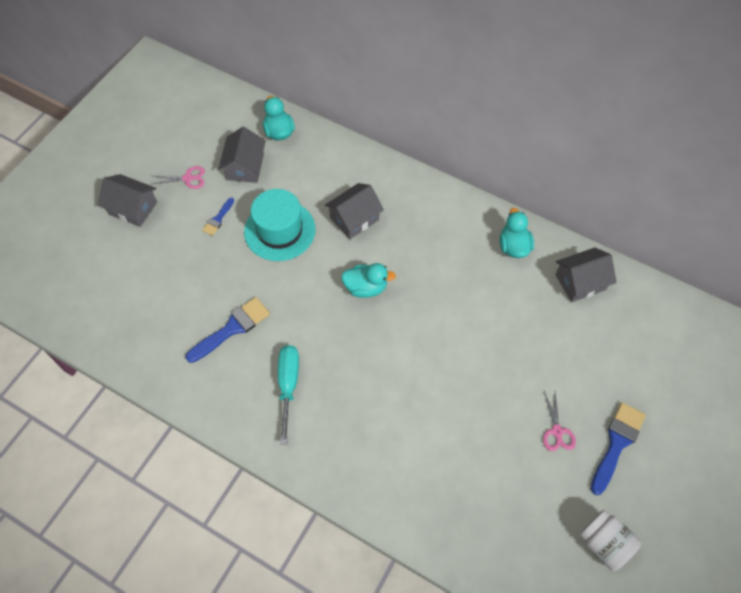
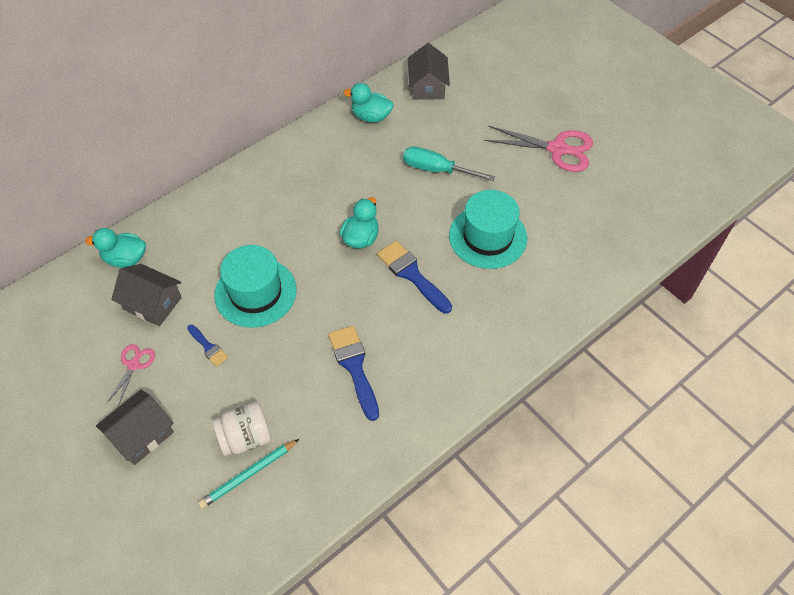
camera: 70 degrees left, 5 degrees down
(118, 289) = (248, 475): none -> turquoise pencil
(288, 386) = (441, 332): turquoise screwdriver -> turquoise screwdriver (437, 170)
(354, 219) = (276, 224): grey house -> none
(411, 394) = (487, 237): none -> turquoise hat
(557, 431) = (557, 149): pink scissors -> pink scissors, size x1.87
(604, 543) = (657, 154): white jar -> white jar (246, 437)
(617, 443) = (579, 117): blue brush -> blue brush (411, 274)

